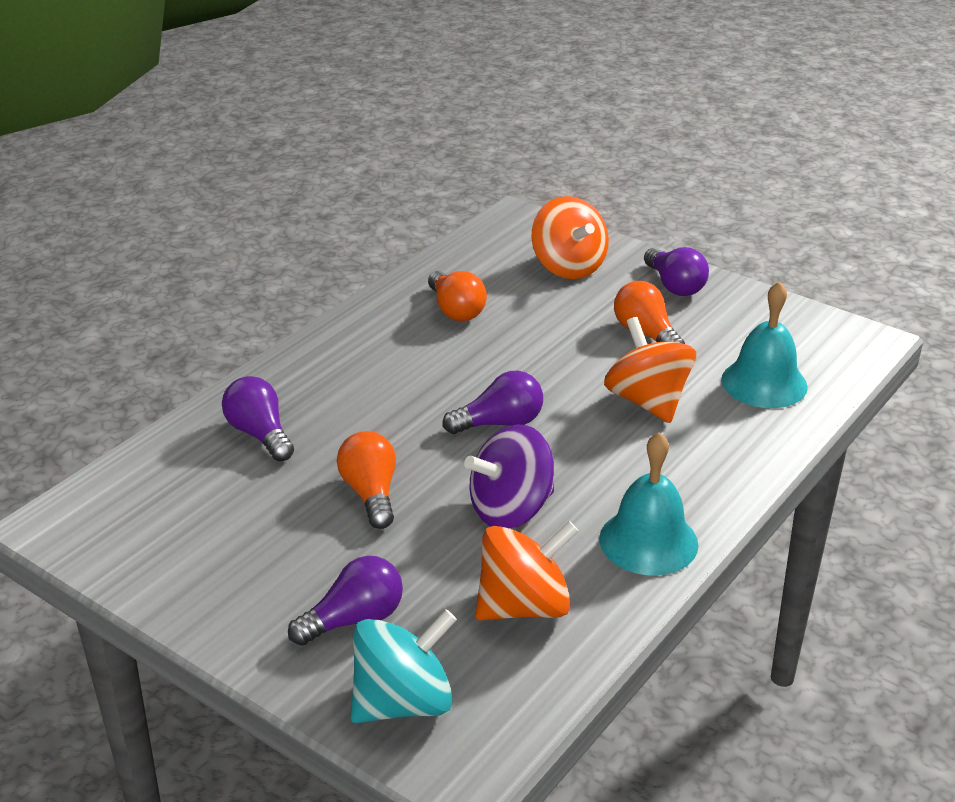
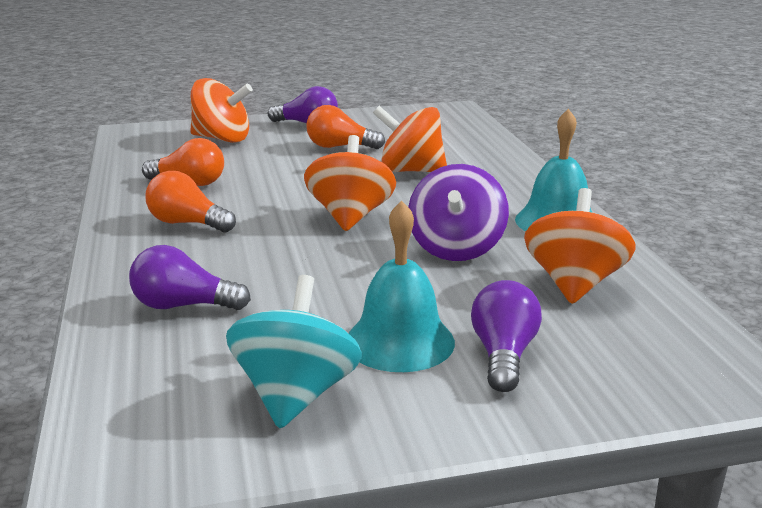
camera: 50 degrees left, 10 degrees down
(371, 493) = (350, 289): orange light bulb -> orange light bulb (187, 223)
(403, 702) = (637, 372): turquoise spinning top -> turquoise spinning top (296, 395)
(500, 423) = (350, 217): purple light bulb -> orange spinning top
(764, 383) = (449, 140): turquoise bell -> turquoise bell (400, 341)

